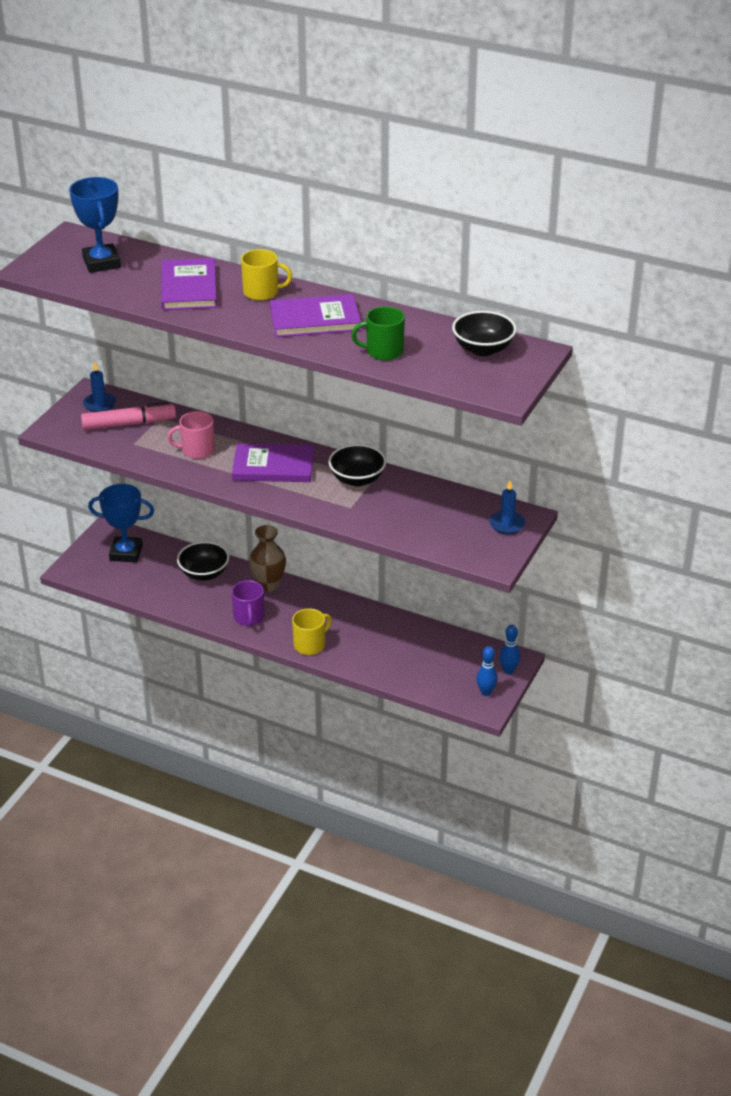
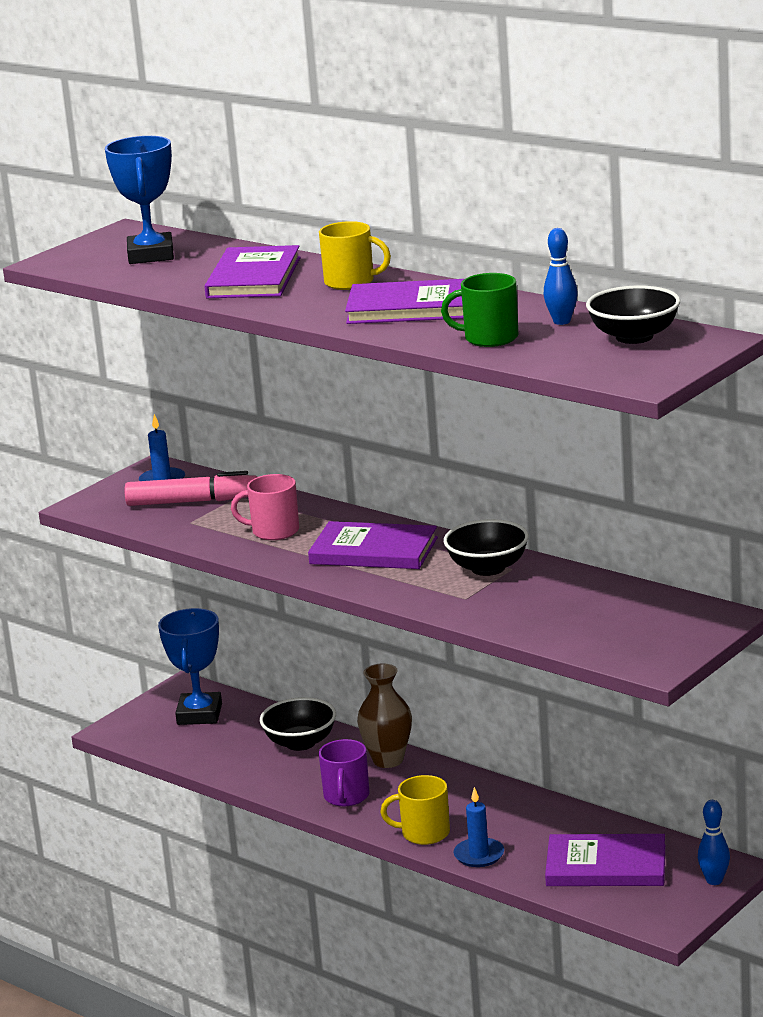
camera: 15 degrees right, 15 degrees down
(126, 553) = (199, 714): blue trophy -> blue trophy turned 75 degrees clockwise
(310, 645) = (424, 833): yellow mug -> yellow mug turned 150 degrees counterclockwise
(436, 663) = (606, 866): none -> purple book
(486, 692) = (670, 905): blue bowling pin -> blue bowling pin (562, 321)
(507, 524) = (689, 624): blue candle -> blue candle (479, 855)

